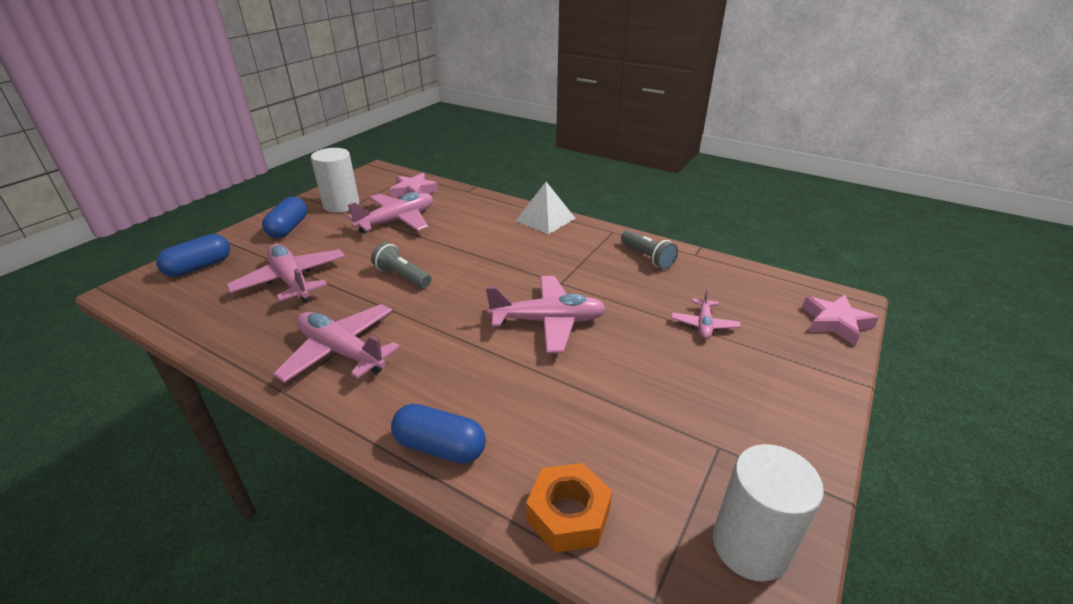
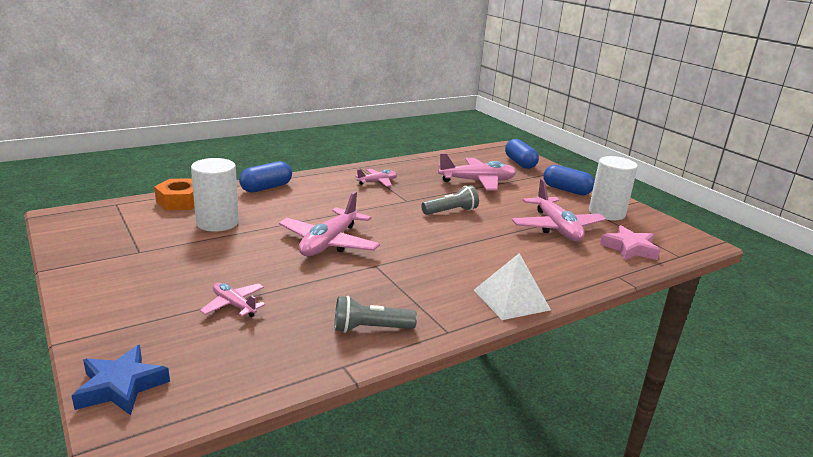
camera: 115 degrees right, 10 degrees down
(341, 351) = (377, 182): pink plane -> pink plane, size x0.54
(750, 546) = (86, 232): white cylinder -> white cylinder (217, 223)
(835, 323) = (121, 386): pink star -> blue star

